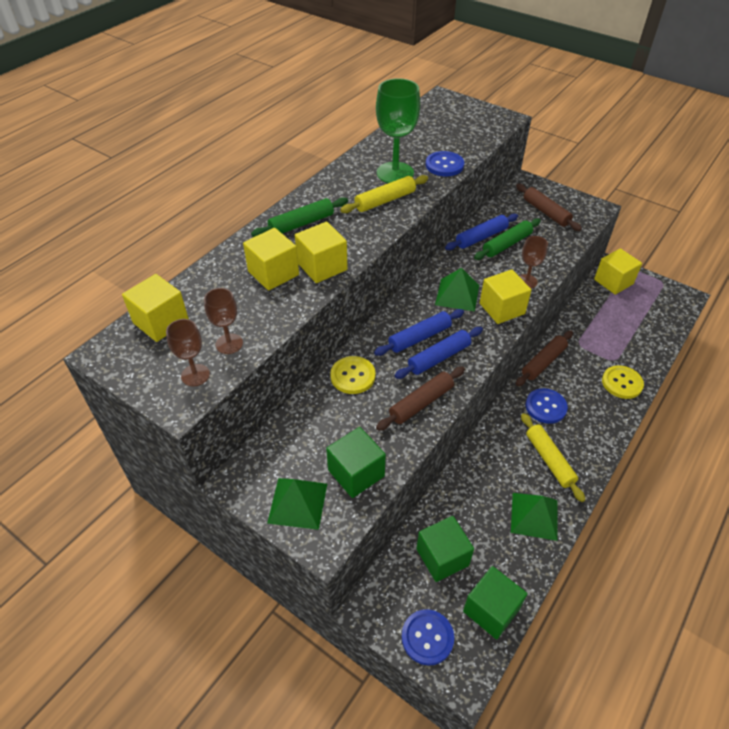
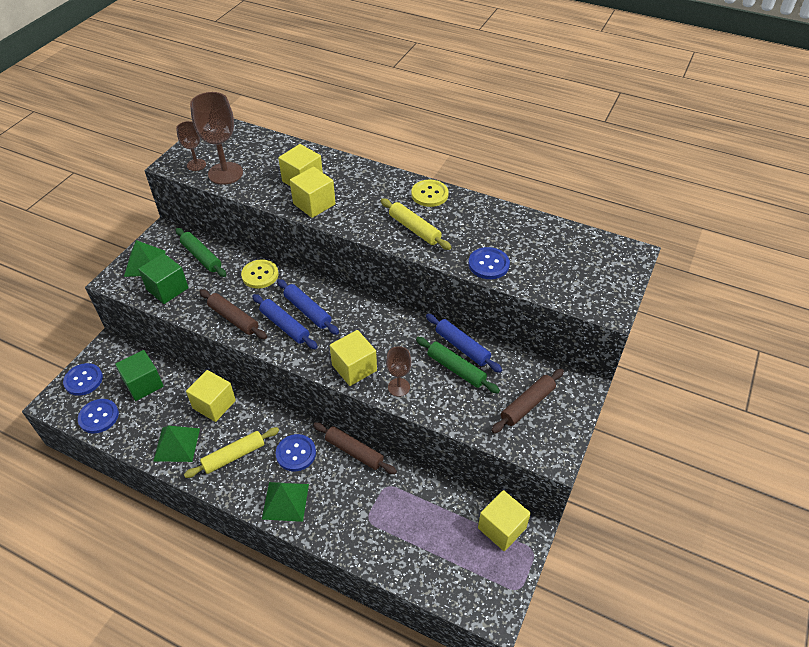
camera: 80 degrees right, 0 degrees up
(161, 322) = (245, 140): yellow cube -> yellow cube (214, 404)
(229, 344) = (225, 173): brown goblet -> brown goblet, size x1.79
(301, 224) = (368, 185): green rolling pin -> green rolling pin (201, 257)
(395, 173) = (462, 231): green goblet -> none
(457, 295) = (368, 333): green pyramid -> green pyramid (285, 501)
(491, 610) = (99, 417): green cube -> blue button
(622, 383) = (335, 525): yellow button -> yellow button (429, 194)

